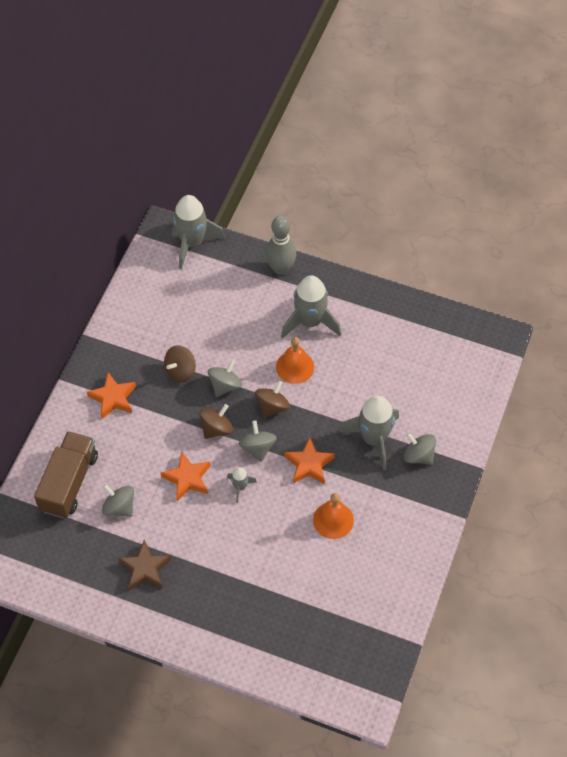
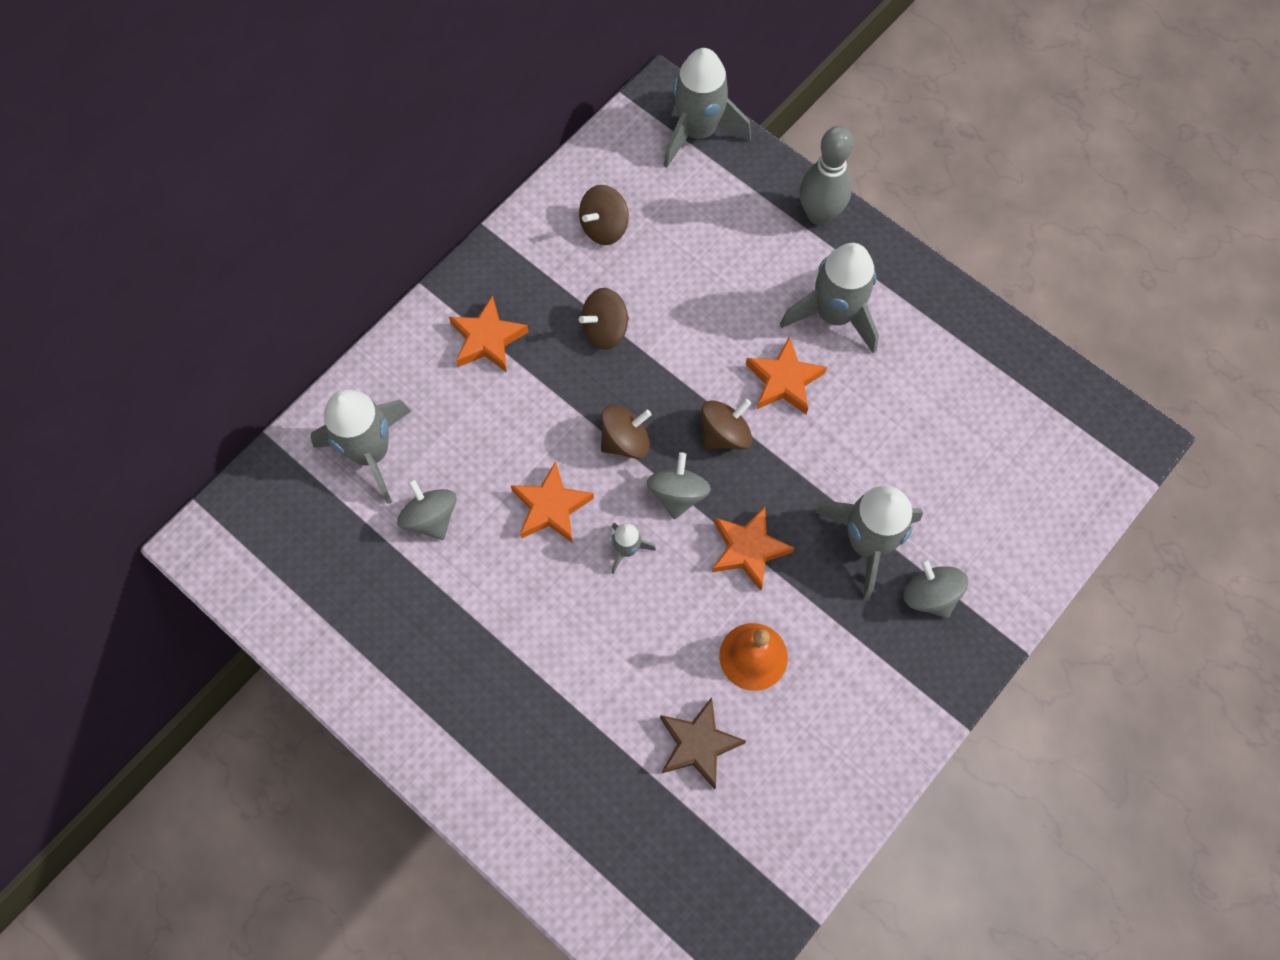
camera: 20 degrees right, 10 degrees up
(69, 482) = (371, 452): brown truck -> grey rocket
(145, 569) = (431, 633): brown star -> brown star (698, 744)
(157, 314) = (604, 227): none -> brown spinning top
(225, 385) = (664, 375): grey spinning top -> none
(295, 367) = (784, 381): orange bell -> orange star

